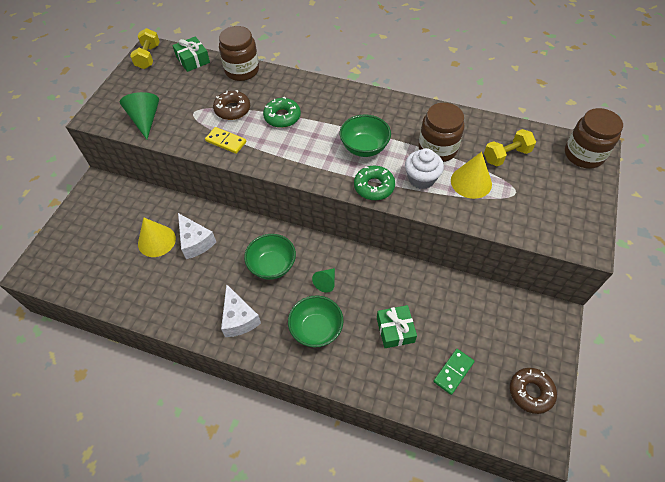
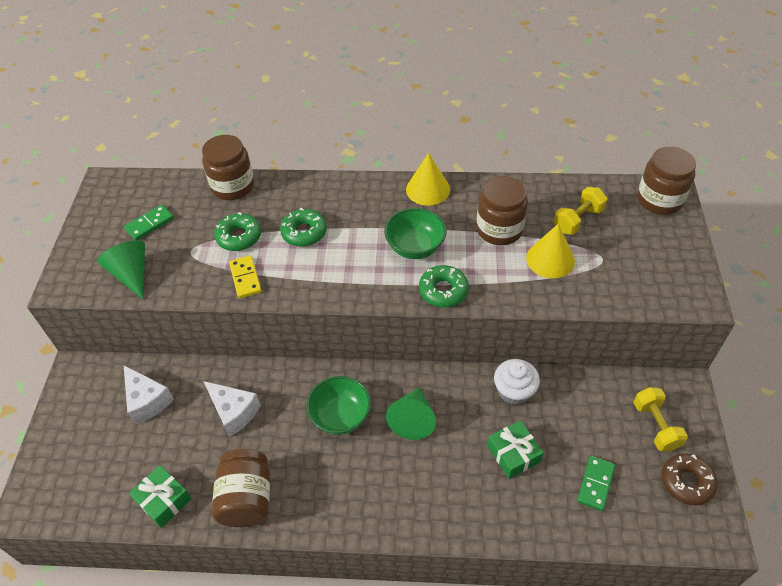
camera: 15 degrees left, 5 degrees down
(148, 57) = (105, 194): yellow dumbbell -> yellow dumbbell (655, 426)
(156, 241) = (182, 424): yellow cone -> yellow cone (428, 189)
(171, 86) = (150, 224): none -> green domino
(182, 308) = (246, 499): none -> brown jar
(193, 60) = (165, 186): green gift -> green gift (163, 500)
(226, 141) = (245, 278): yellow domino -> yellow domino turned 60 degrees clockwise
(232, 109) = (239, 237): brown donut -> green donut
(239, 318) = (323, 492): white cheese -> white cheese (147, 401)
(316, 329) = (421, 479): green bowl -> none
(326, 282) = (413, 419): green cone -> green cone, size x1.63
(421, 178) = (494, 268): white cupcake -> white cupcake (514, 391)

